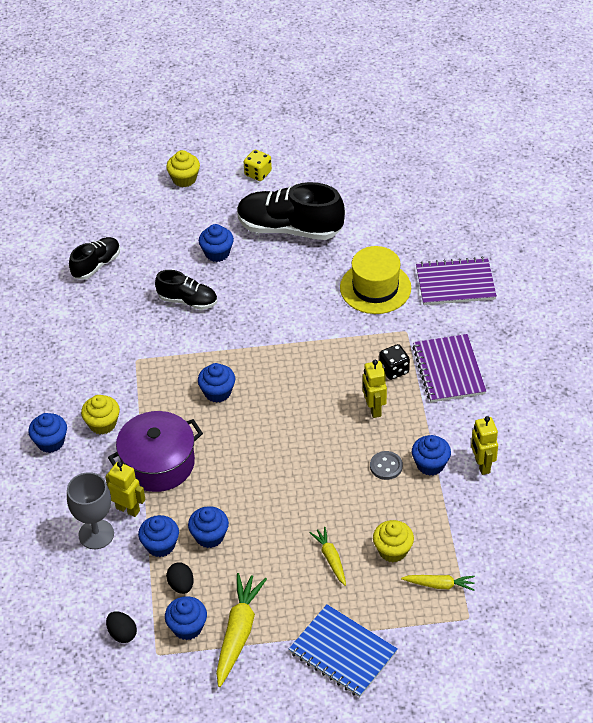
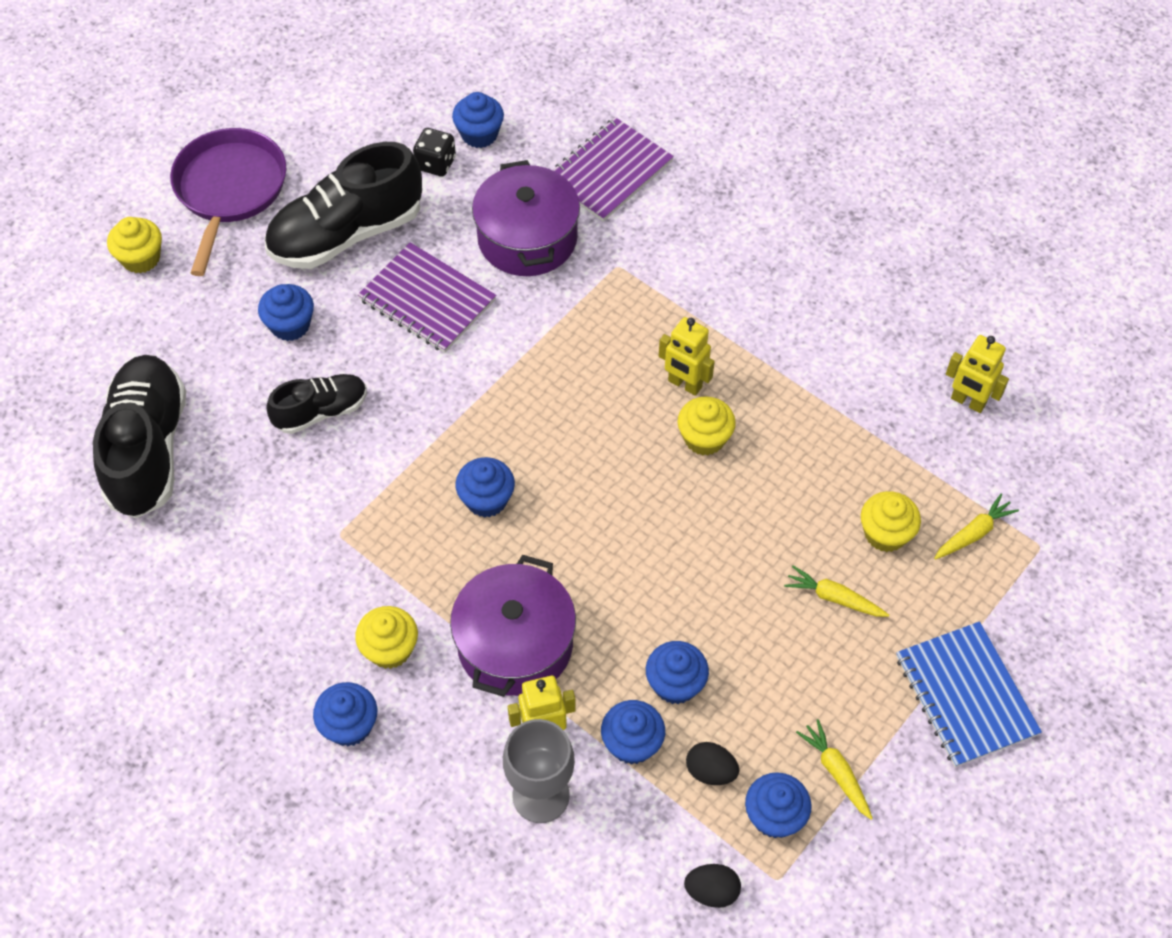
camera: 45 degrees left, 10 degrees up
(96, 265) = (148, 449): black shoe -> black shoe, size x1.78
(238, 633) = (836, 772): yellow carrot -> yellow carrot, size x0.57
(258, 173) = (229, 190): yellow dice -> purple pan
(343, 652) = (966, 695): blue notebook -> blue notebook turned 75 degrees clockwise
(353, 440) = (704, 438): none -> yellow cupcake
(375, 288) = (527, 238): yellow hat -> purple pot
(386, 466) = (771, 442): grey button -> none
(394, 370) = (655, 322): black dice -> black dice (436, 164)
(430, 464) = (814, 403): blue cupcake -> blue cupcake (479, 134)
(449, 370) = (713, 278): purple notebook -> purple notebook (427, 300)
(482, 465) = (865, 363): yellow robot -> yellow robot (967, 402)

